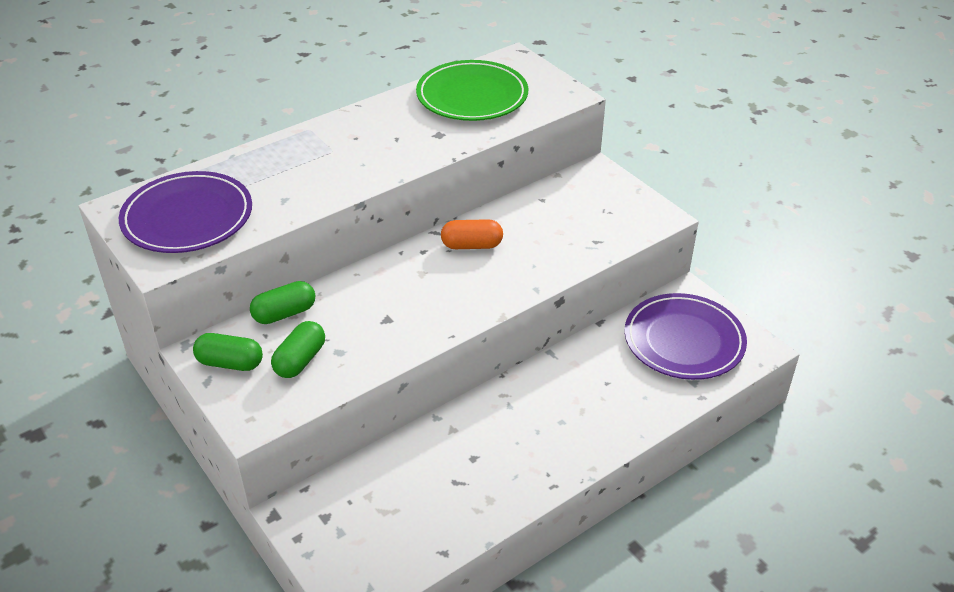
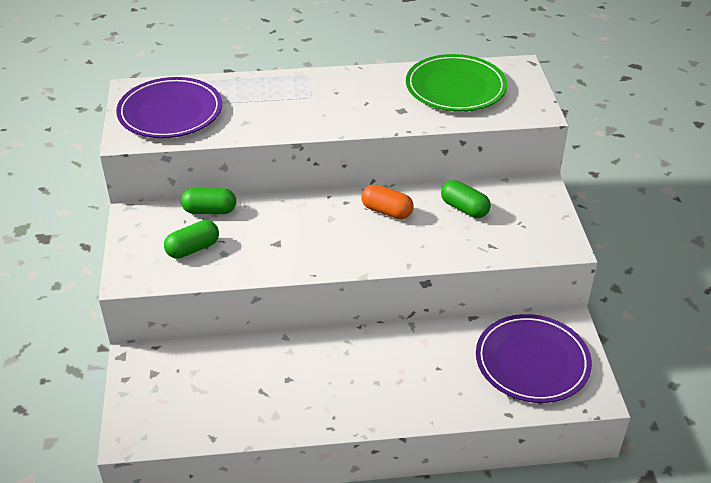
camera: 30 degrees right, 0 degrees up
(230, 363) = (146, 231): green capsule -> green capsule (464, 208)

